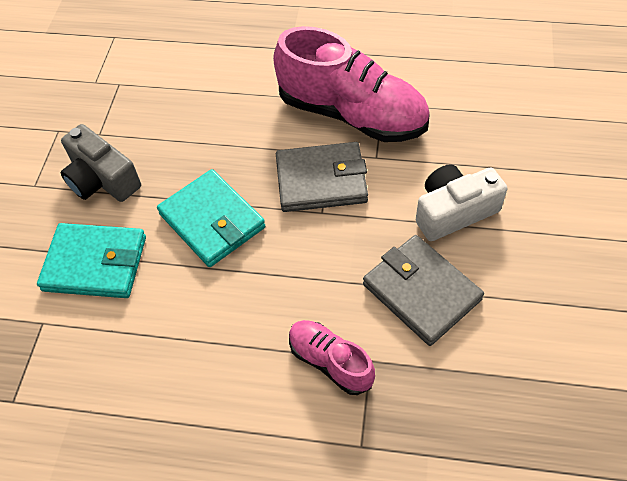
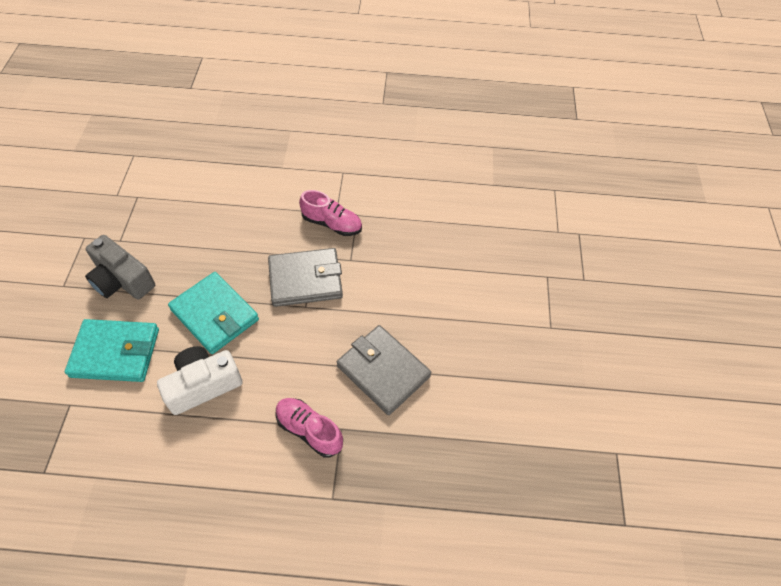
camera: 10 degrees left, 0 degrees up
(352, 114) = (332, 224): pink shoe -> pink shoe, size x0.51
(453, 211) = (411, 305): white camera -> white camera (203, 385)

